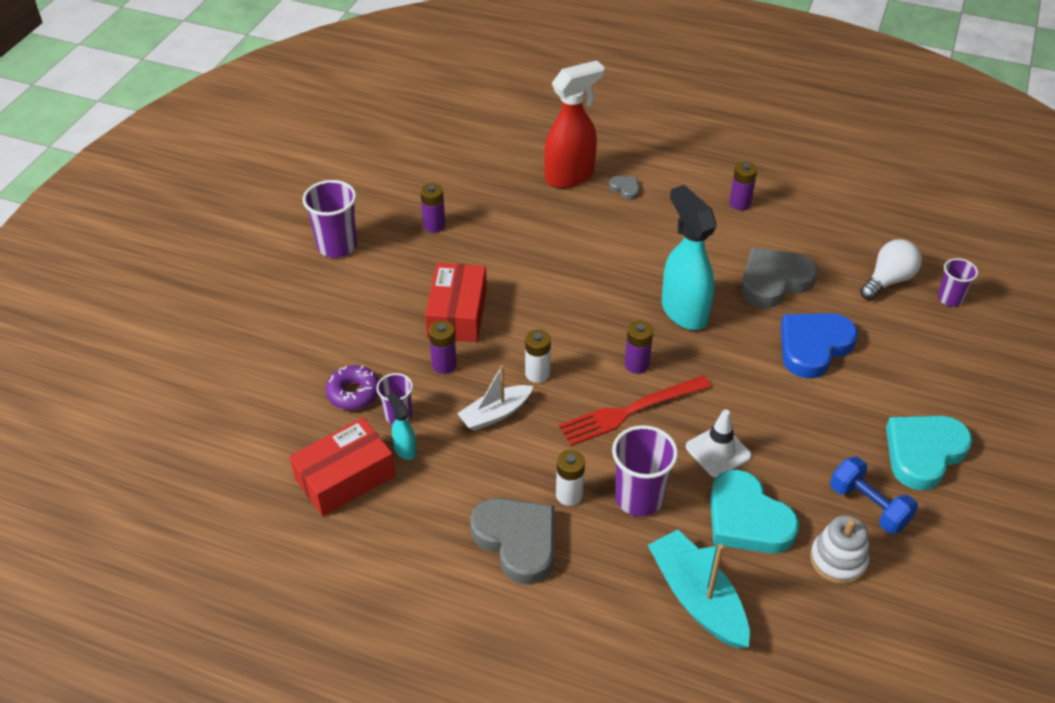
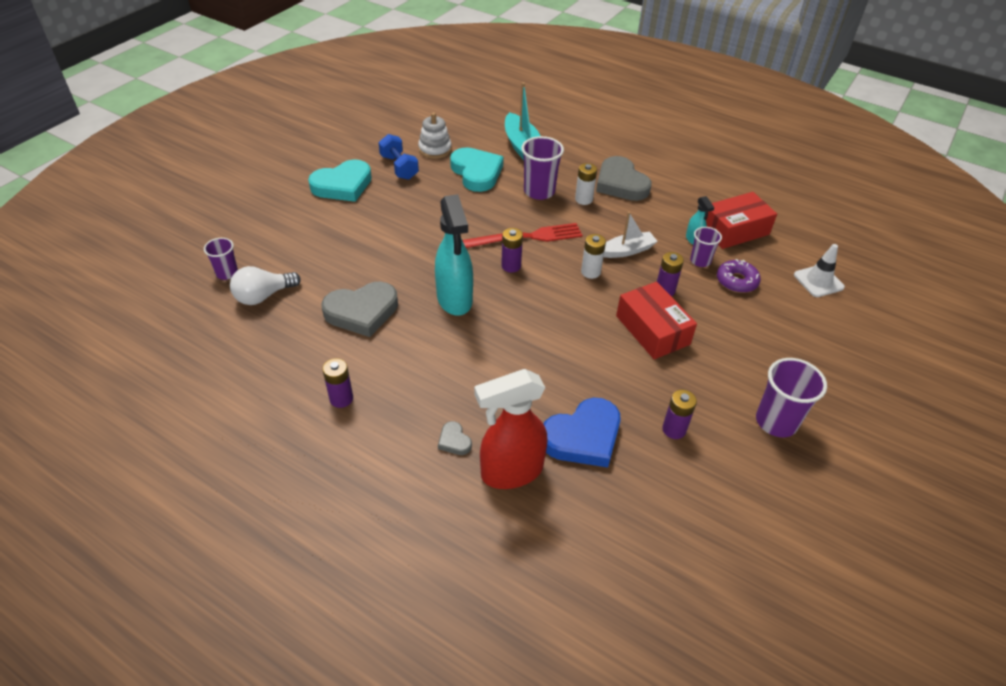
camera: 170 degrees left, 0 degrees up
(457, 314) = (652, 330): red box -> red box turned 45 degrees counterclockwise
(718, 451) = (476, 206): white traffic cone -> white traffic cone (818, 281)
(813, 347) = (366, 256): blue heart -> blue heart (583, 437)

